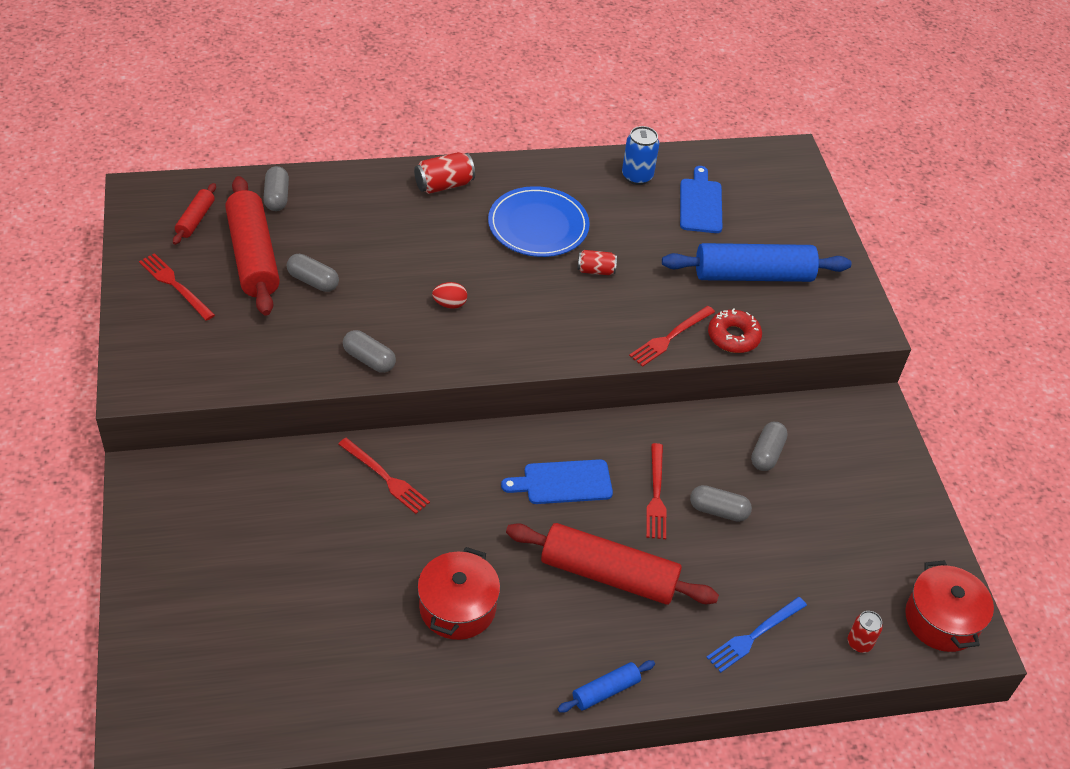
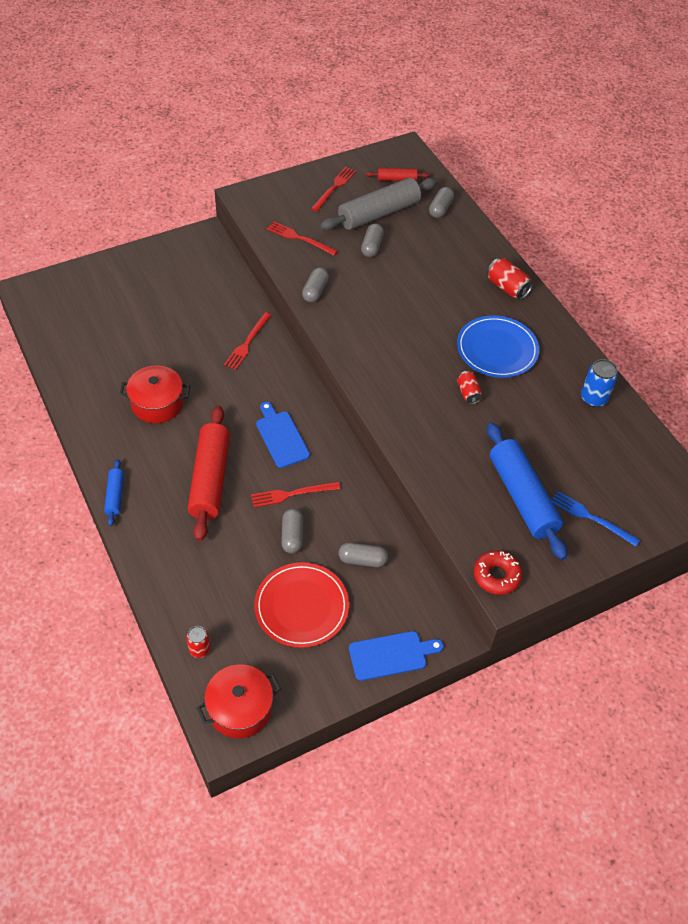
camera: 75 degrees right, 5 degrees up
(253, 256) = (379, 213): red rolling pin -> grey rolling pin
(276, 197) = (440, 209): grey capsule -> grey capsule turned 45 degrees counterclockwise
(449, 304) = (387, 319): red egg -> none
(605, 691) = (115, 496): blue rolling pin -> blue rolling pin turned 45 degrees clockwise
(670, 337) = (421, 452): red fork -> red fork (299, 238)
(700, 203) = (588, 446): blue cutting board -> blue cutting board (391, 655)
(733, 337) = (442, 494): red donut -> red donut (496, 576)
(754, 635) = (185, 577): blue fork -> blue fork (591, 518)
(818, 527) = (301, 606): none -> red plate

